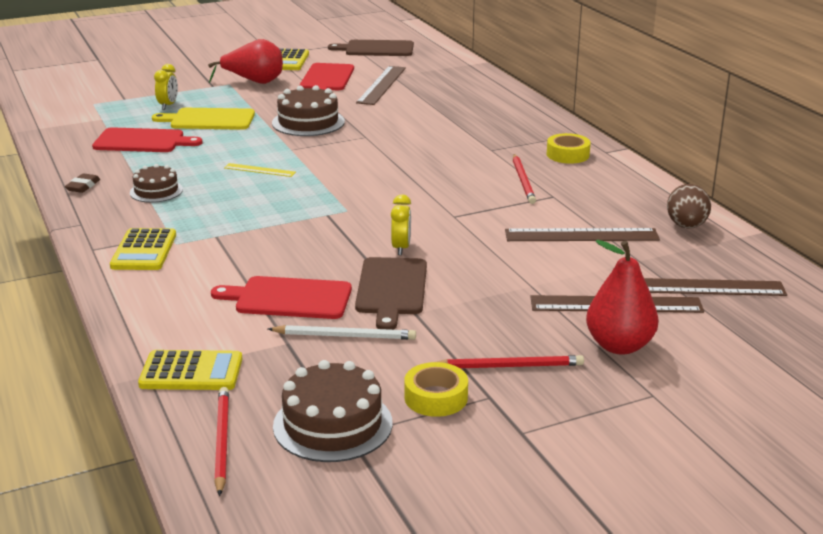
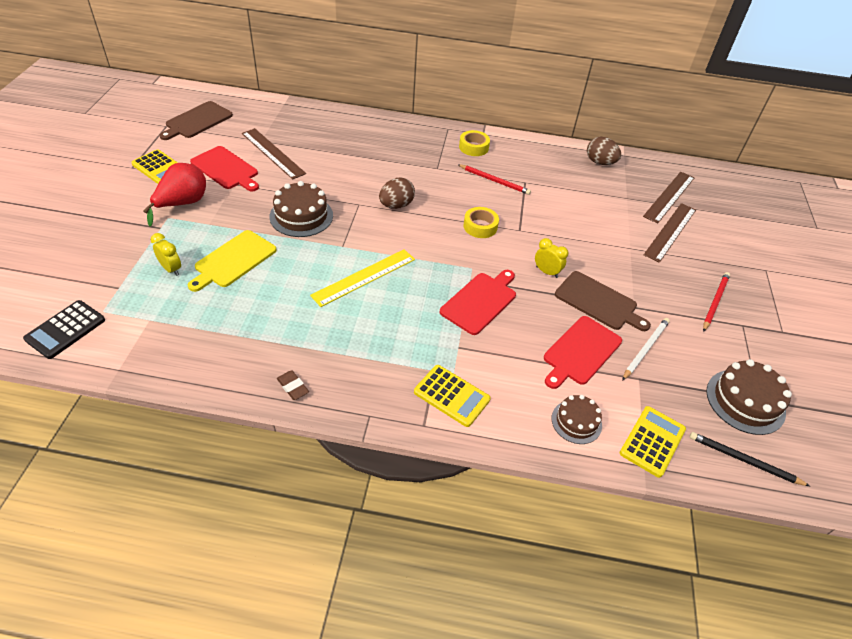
camera: 60 degrees left, 20 degrees up
(60, 101) = (65, 329): none -> black calculator
(142, 141) = (234, 315): red cutting board -> red cutting board (480, 301)
(156, 191) = (347, 347): brown cake -> brown cake (576, 421)
(222, 441) = (744, 460): red pencil -> black pencil
(259, 170) = (364, 277): yellow ruler -> yellow ruler, size x1.84
(392, 151) = (396, 205): none -> brown egg
(436, 397) = (734, 345): yellow tape -> yellow tape (480, 226)
(581, 235) = (583, 199): brown ruler -> none
(619, 346) = (713, 254): red pear -> none

